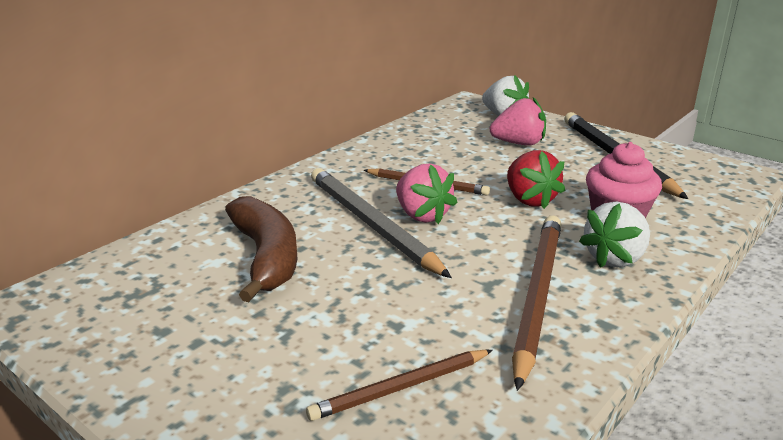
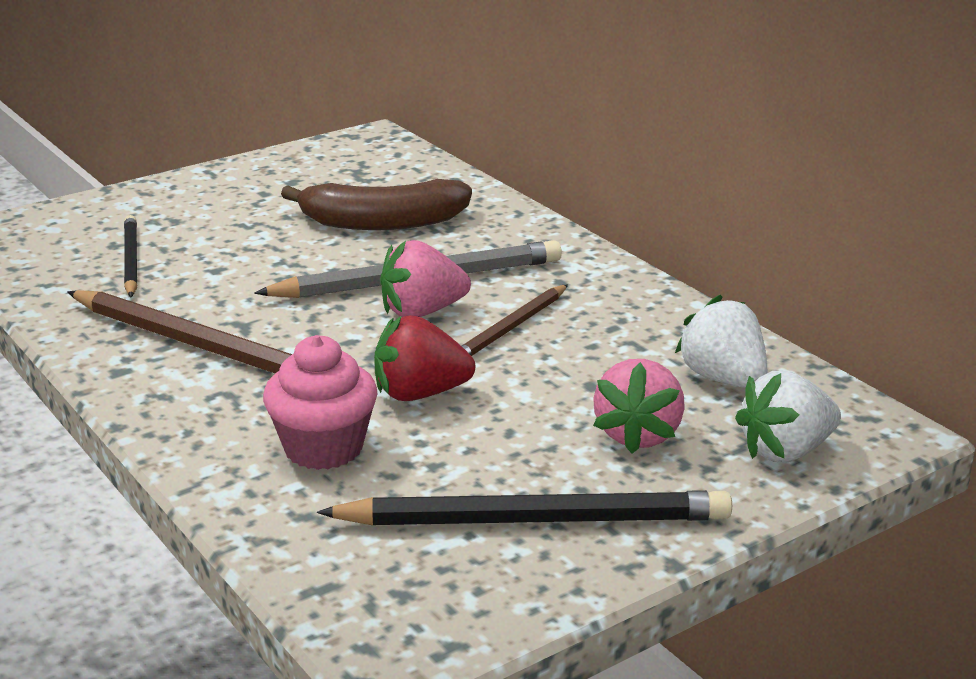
camera: 105 degrees right, 0 degrees up
(401, 388) = (130, 260): brown pencil -> black pencil
(615, 258) = (228, 414): white strawberry -> white strawberry (723, 379)

